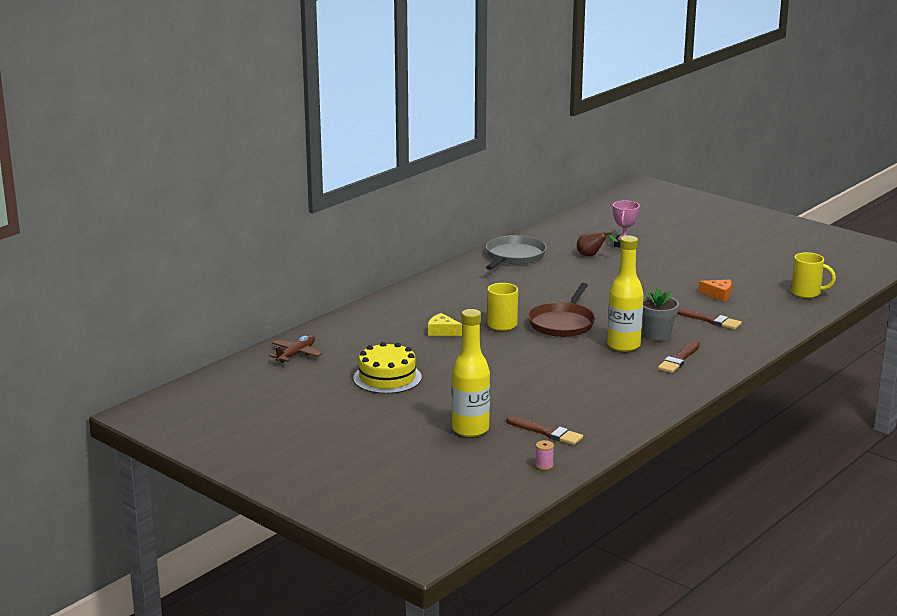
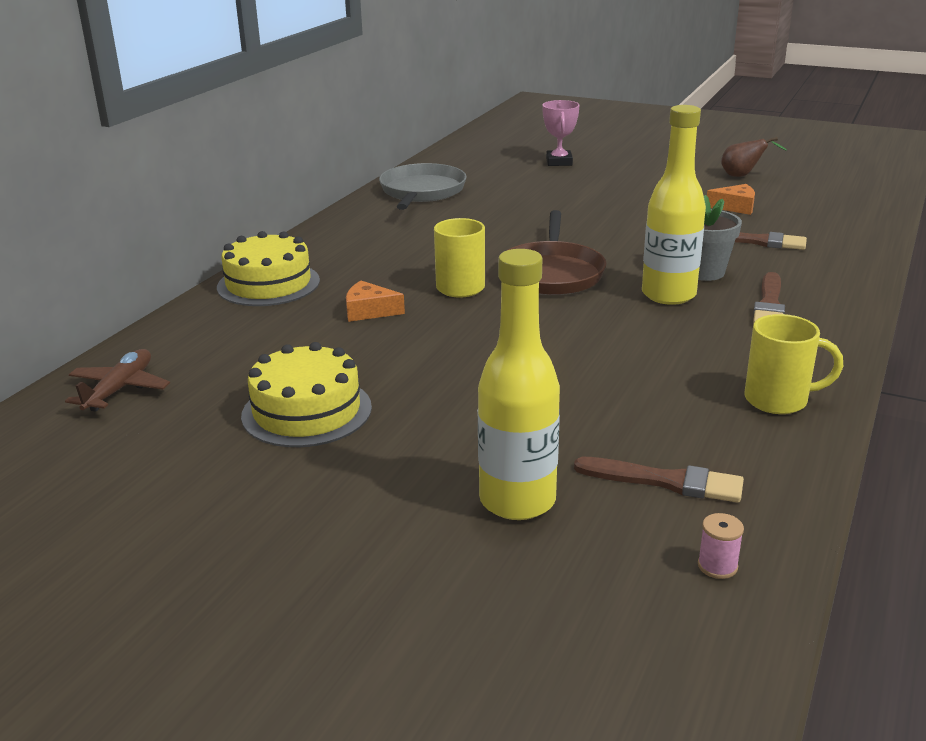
camera: 15 degrees left, 5 degrees up
(391, 307) = (268, 284): none -> yellow cake
(442, 331) = (369, 311): yellow cheese -> orange cheese
(591, 256) = (527, 179): brown pear -> brown pear (743, 176)
(807, 293) = (844, 191): yellow mug -> yellow mug (778, 400)

